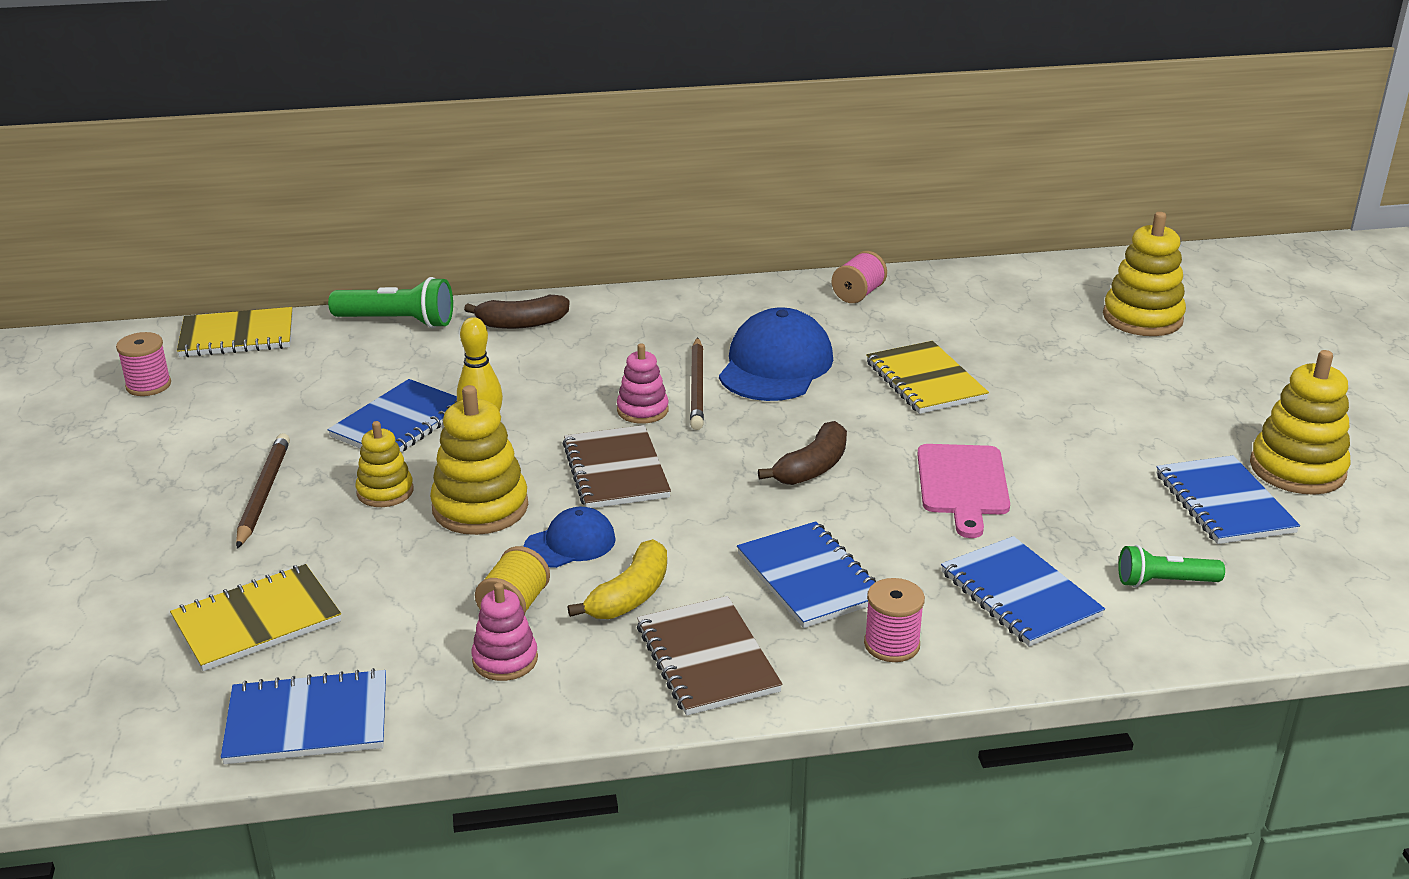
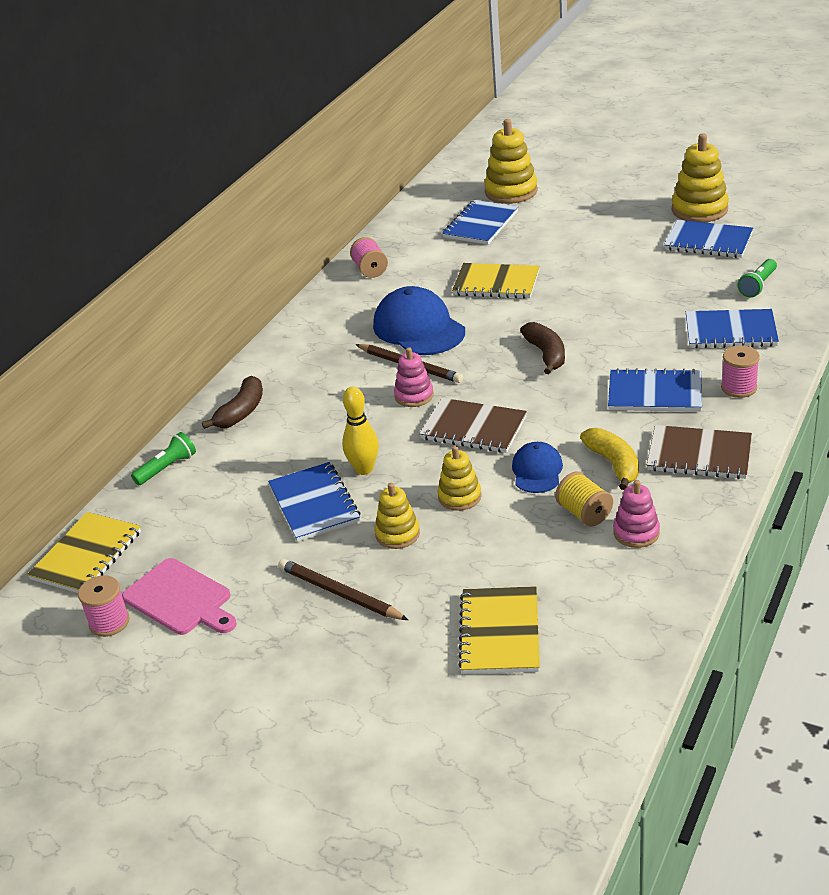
camera: 50 degrees left, 5 degrees up
(307, 721) = (632, 634): blue notebook -> blue notebook (481, 224)
(398, 322) = (167, 468): green flashlight -> green flashlight, size x0.64
(480, 507) = (459, 496): yellow stacking toy -> yellow stacking toy, size x0.60
(963, 484) = (614, 311): pink cutting board -> pink cutting board (180, 599)

